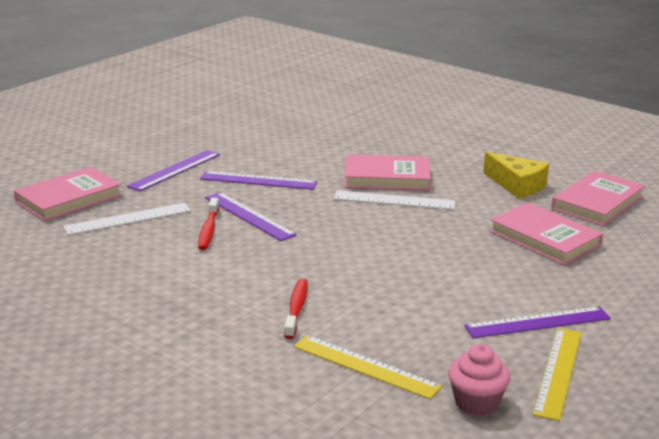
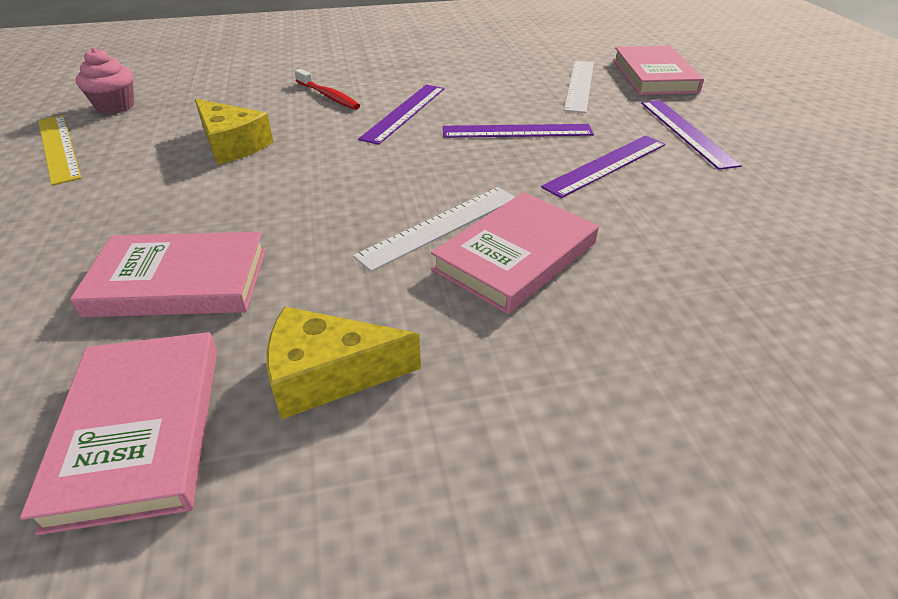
camera: 130 degrees right, 15 degrees up
(208, 230) = (511, 106): red toothbrush -> none
(365, 366) = (222, 91): yellow ruler -> none
(429, 302) = (232, 145): none -> yellow cheese
(537, 322) = (107, 175): purple ruler -> purple ruler (404, 112)

